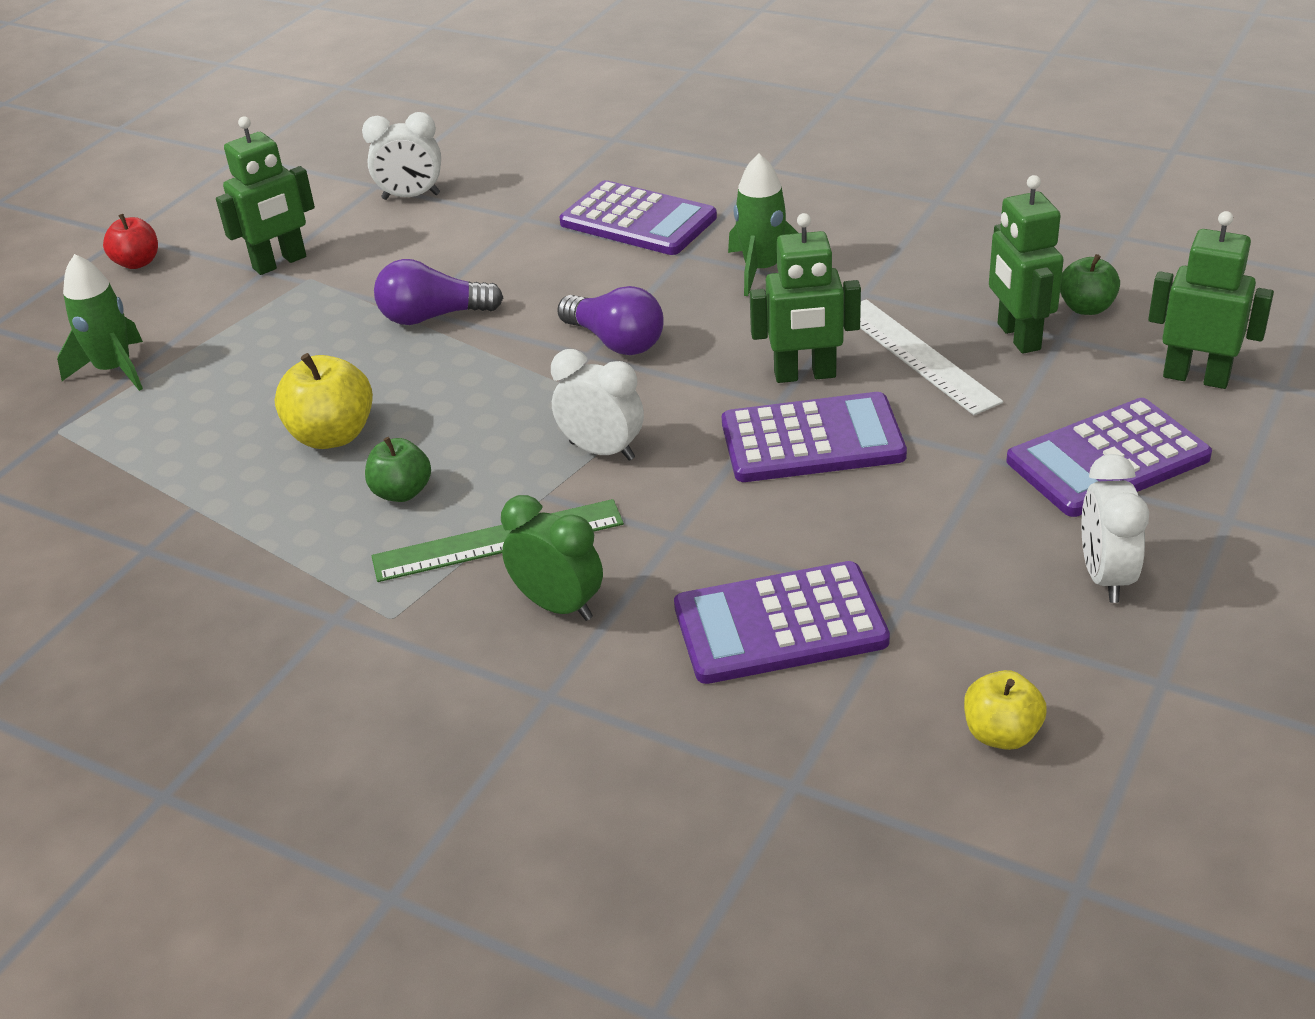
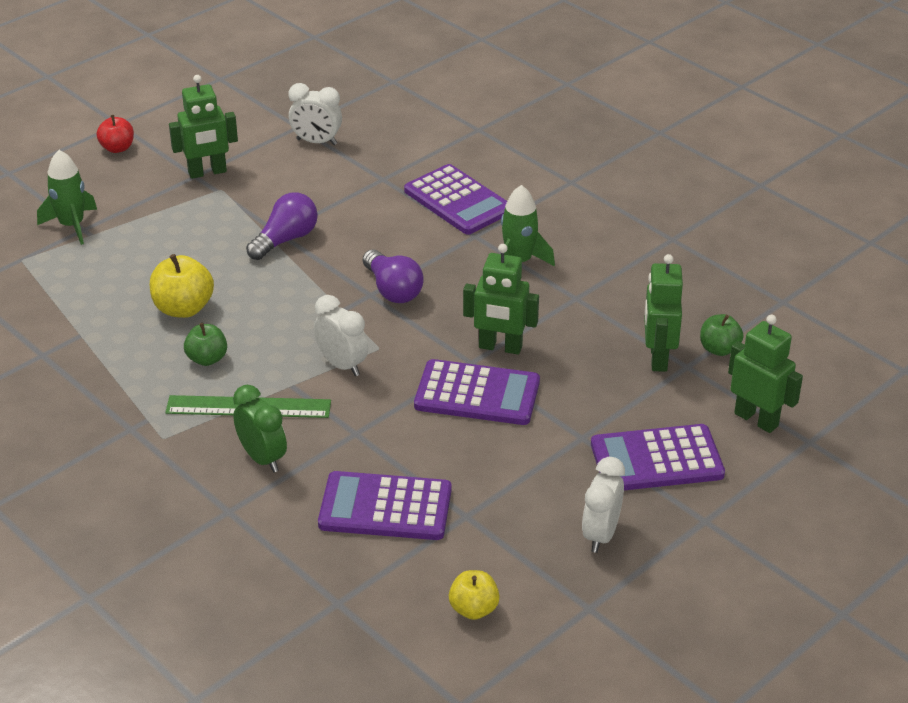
camera: 15 degrees right, 0 degrees up
(433, 317) = (285, 240): purple light bulb -> purple light bulb turned 120 degrees clockwise
(917, 355) = (582, 353): white ruler -> none

